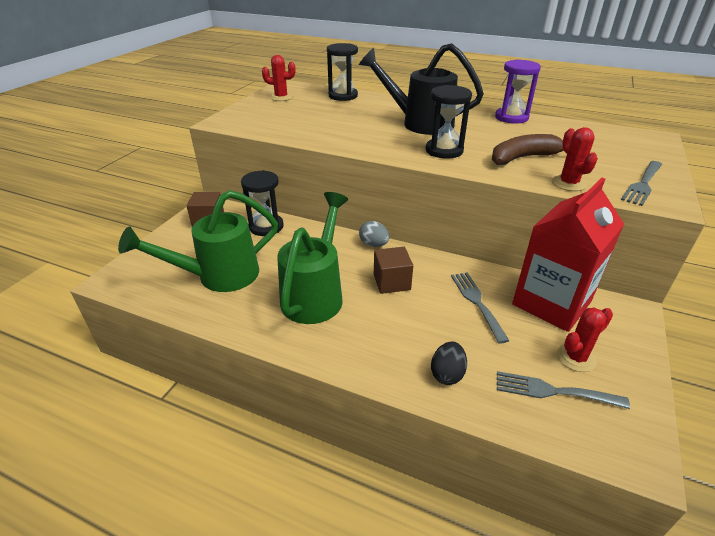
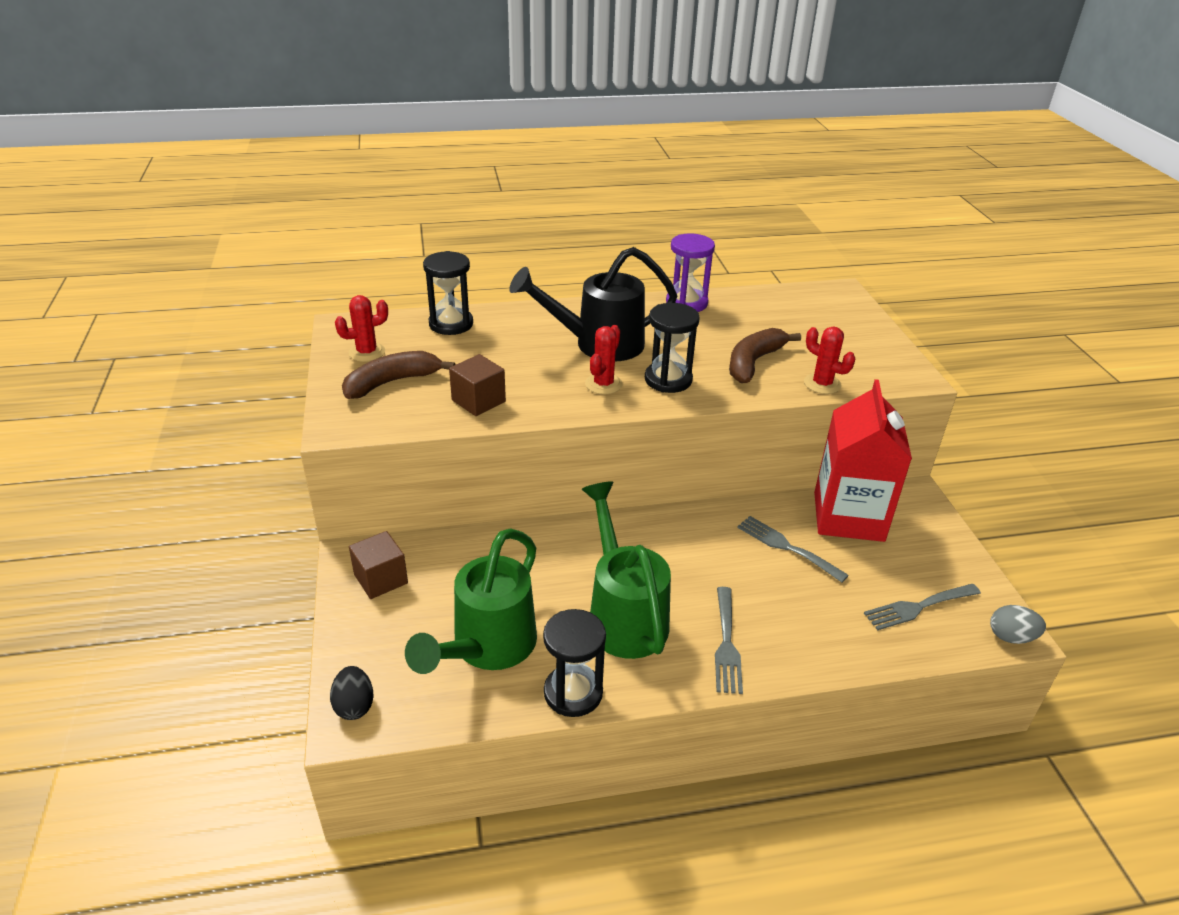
camera: 35 degrees left, 0 degrees up
(266, 227) = (469, 553): black hourglass -> black hourglass (573, 693)
(275, 111) = (392, 382): none -> brown banana
(373, 244) = (623, 523): grey egg -> grey egg (1011, 637)
(391, 282) = (687, 562): brown cube -> brown cube (478, 401)
(447, 374) = (827, 637): black egg -> black egg (354, 705)
(576, 357) = (909, 565): red cactus -> red cactus (603, 384)
(643, 184) = (880, 362): grey fork -> grey fork (726, 644)

